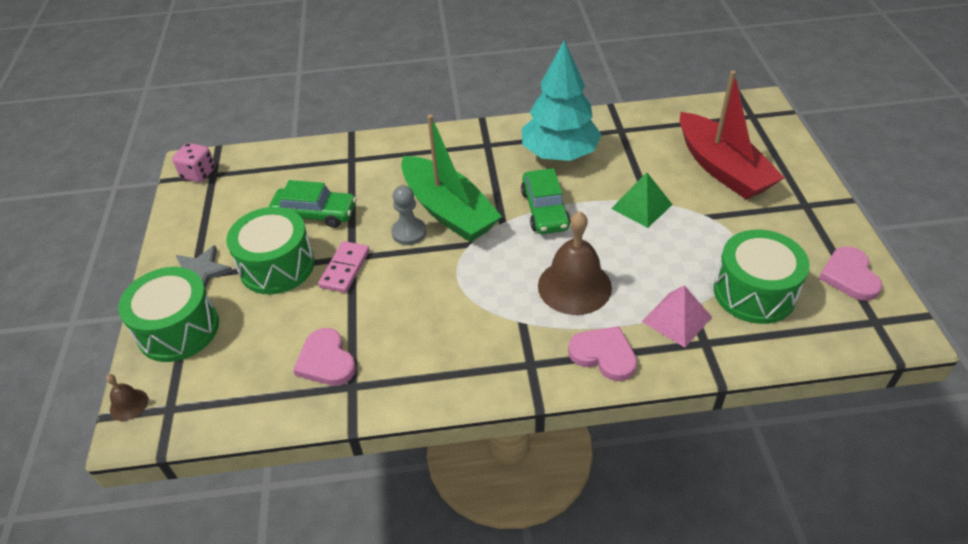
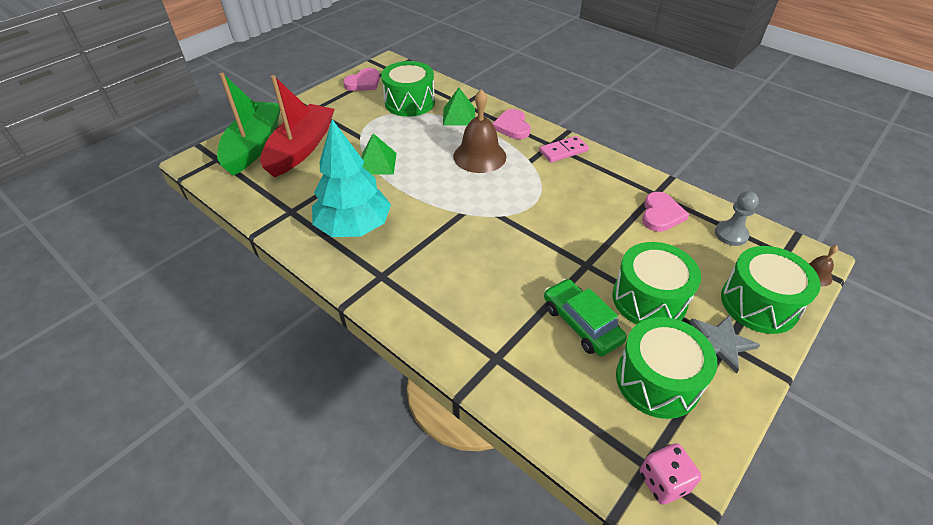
camera: 135 degrees left, 0 degrees up
(233, 217) = (657, 380): none -> green drum
(345, 269) = (599, 260): pink domino -> pink domino (563, 151)
(409, 232) = (528, 252): grey pawn -> grey pawn (731, 234)
(448, 211) = (483, 246): green boat -> green boat (254, 145)
(545, 210) = (427, 201): green car -> none
(676, 319) = (459, 116): pink pyramid -> green pyramid

